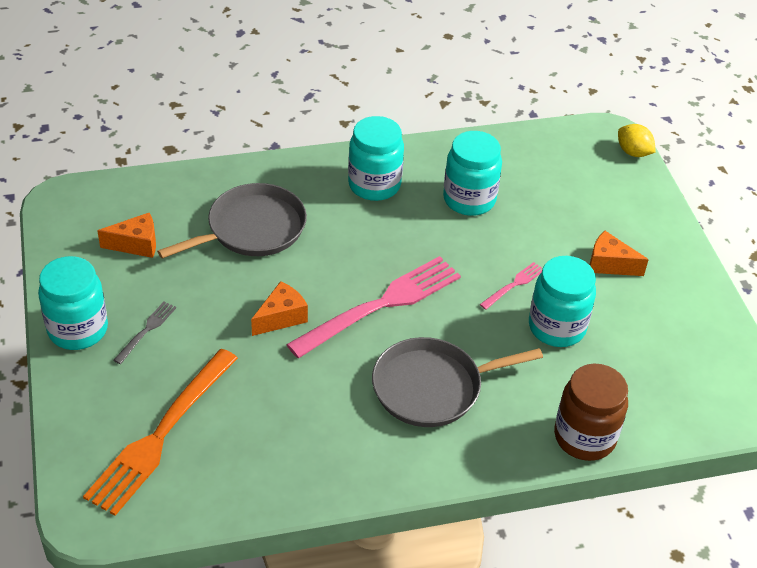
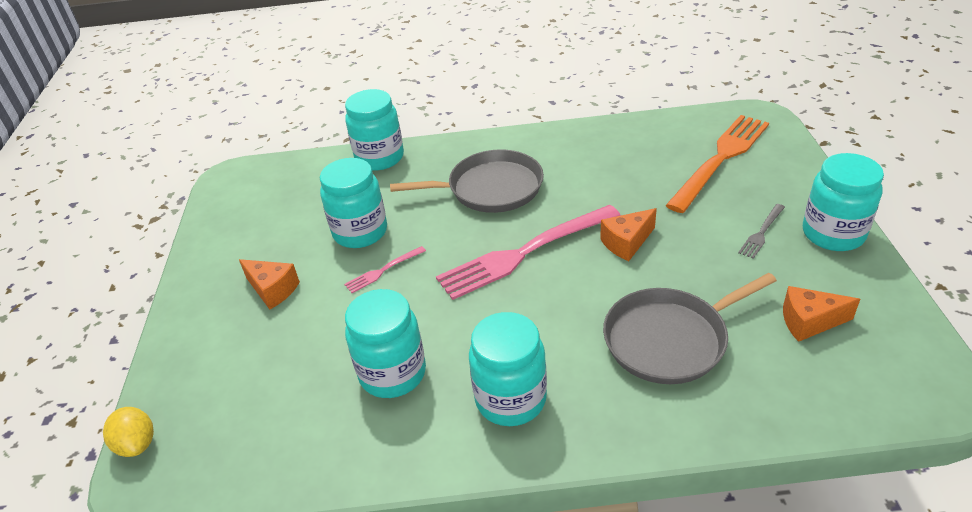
camera: 165 degrees left, 5 degrees down
(584, 437) = (380, 158): brown jar -> turquoise jar

